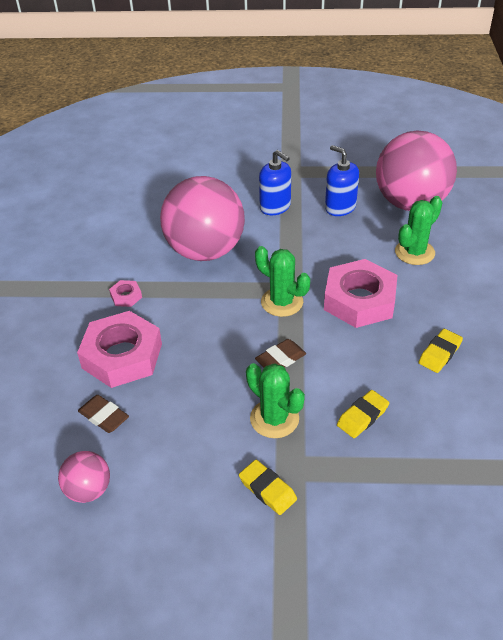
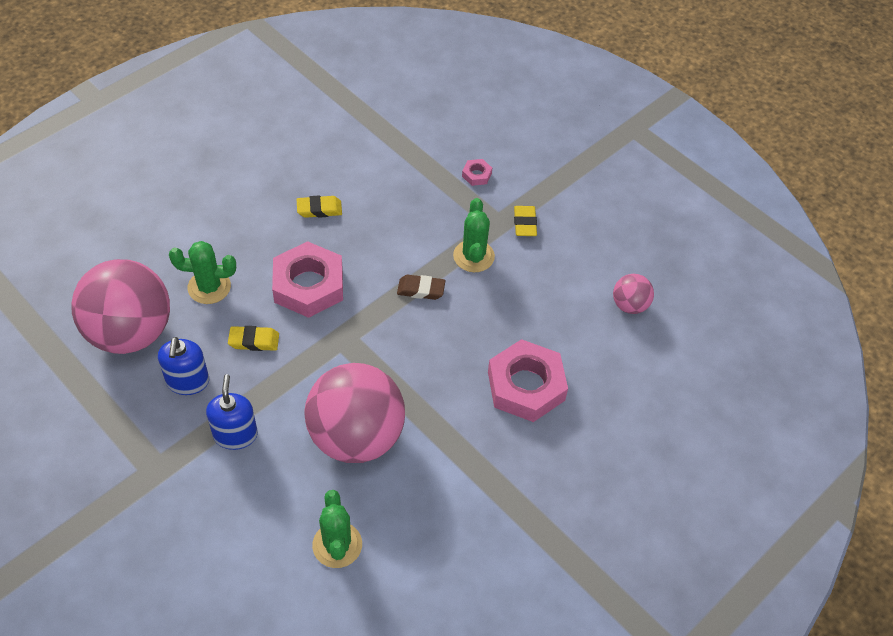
camera: 140 degrees left, 10 degrees up
(104, 416) = (580, 347): brown eraser -> none
(126, 296) = (471, 443): pink nut -> pink nut (476, 175)
(282, 302) = (362, 331): green cactus -> green cactus (337, 545)
(362, 417) = (421, 215): yellow eraser -> yellow eraser (254, 341)

